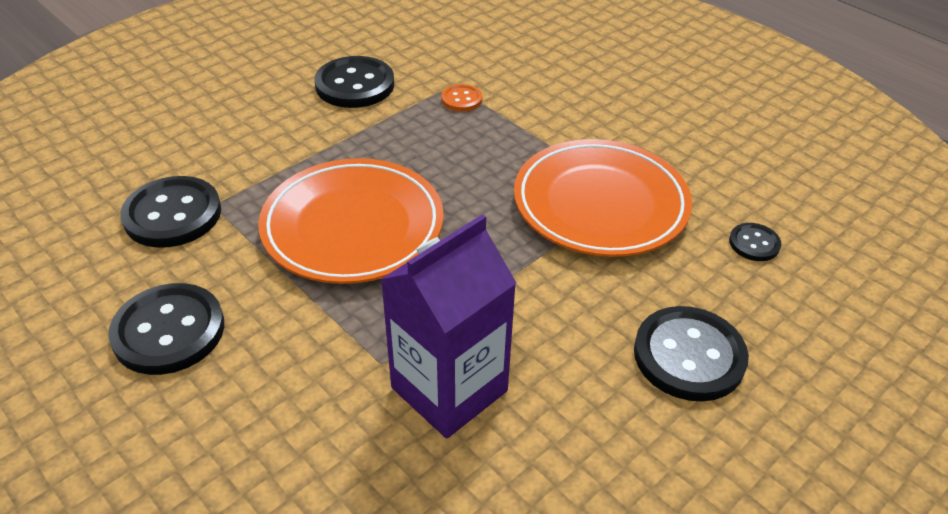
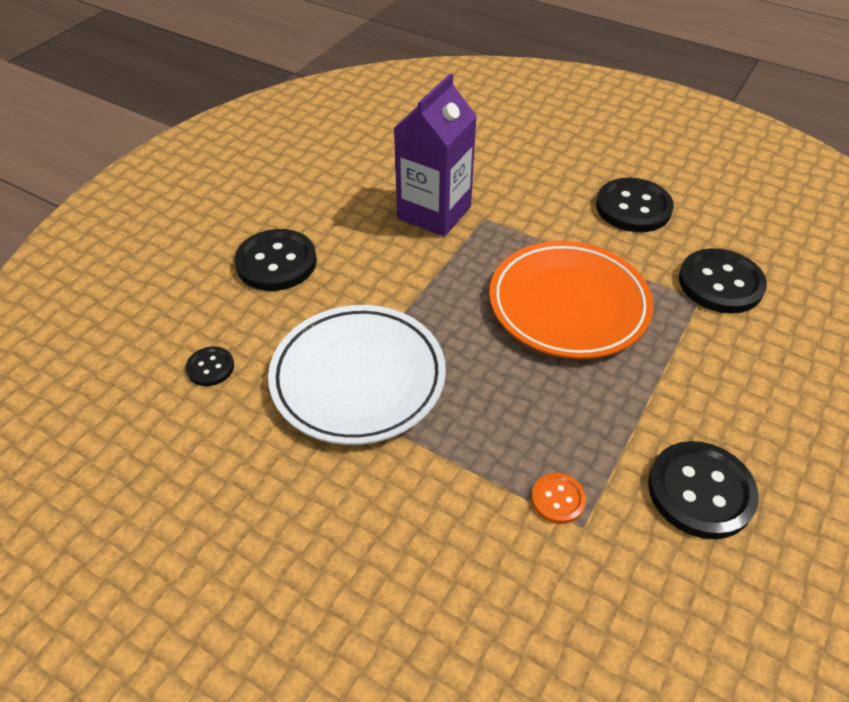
camera: 165 degrees right, 5 degrees up
(600, 204) = (358, 378): orange plate -> white plate

